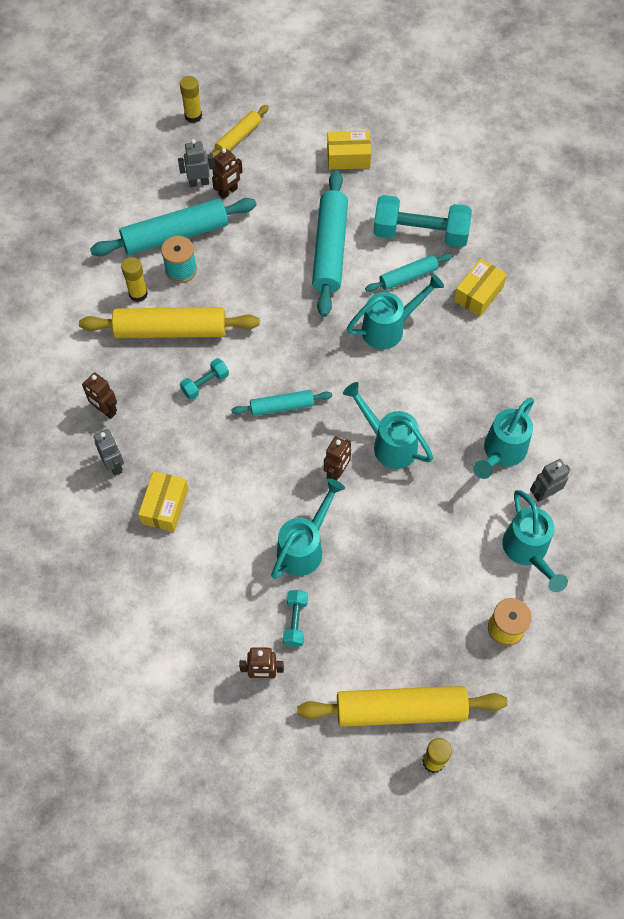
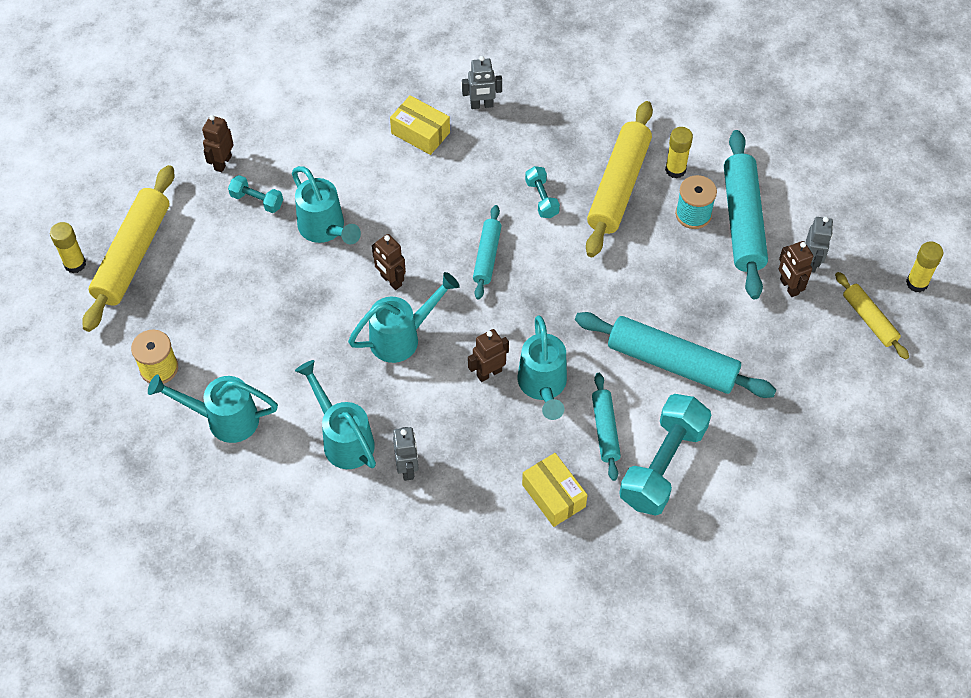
camera: 110 degrees right, 5 degrees down
(105, 410) = (545, 111): brown robot -> brown robot (489, 373)
(348, 157) = (805, 427): yellow box -> none
(544, 493) = (278, 461): grey robot -> grey robot (407, 468)

